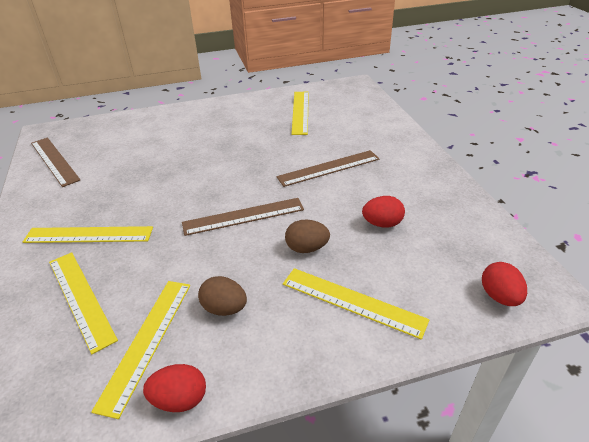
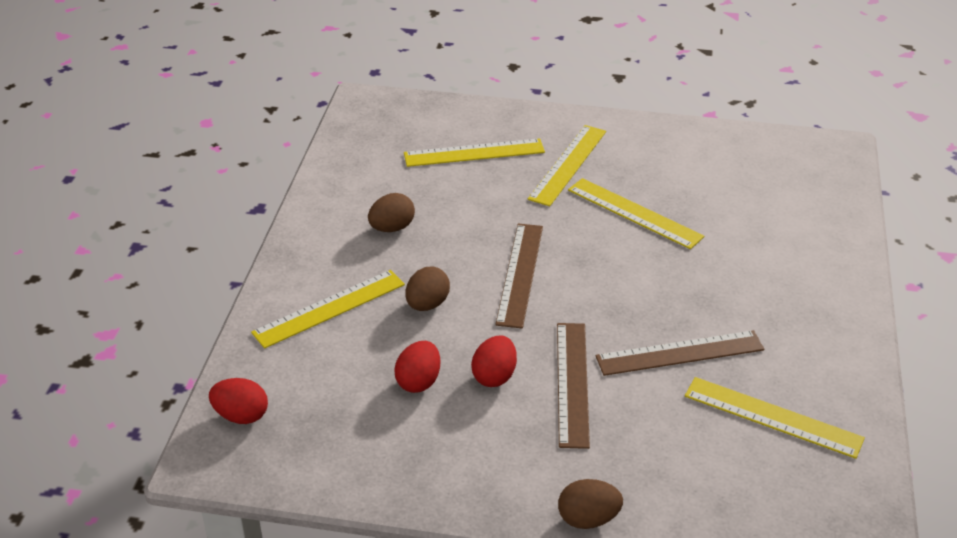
camera: 115 degrees right, 0 degrees up
(54, 161) = (748, 152): brown ruler -> brown ruler (680, 353)
(146, 341) = (392, 180): yellow ruler -> yellow ruler (634, 213)
(180, 399) = (323, 187): red egg -> red egg (494, 376)
(413, 140) = (588, 519): none -> brown egg

